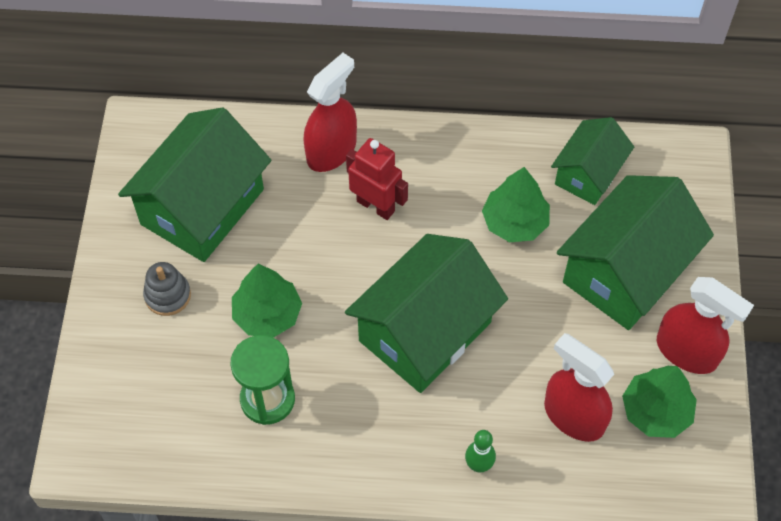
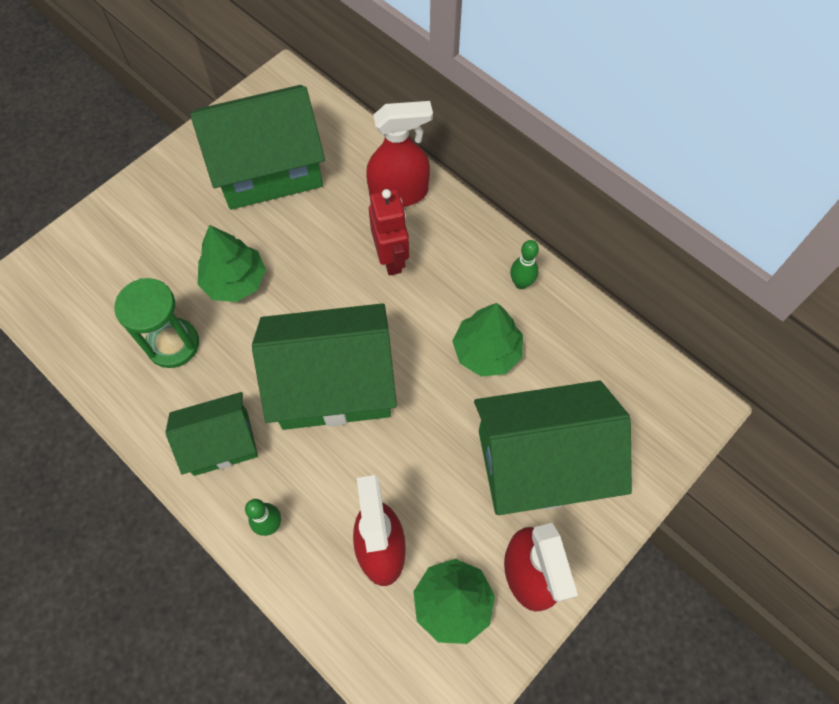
camera: 40 degrees right, 5 degrees up
(167, 295) = (183, 215): grey stacking toy -> none
(492, 154) = (521, 283): none -> green bowling pin
(588, 174) = (586, 357): green house -> green house (221, 443)

